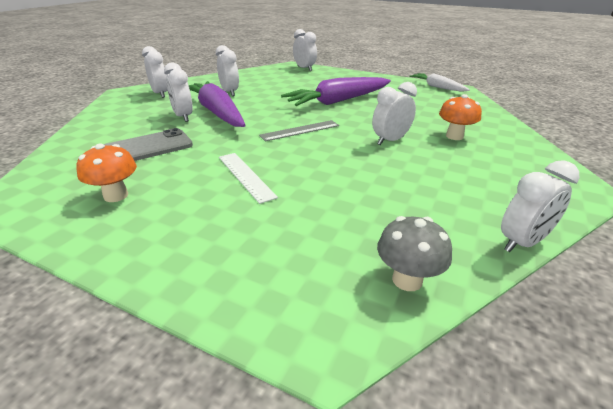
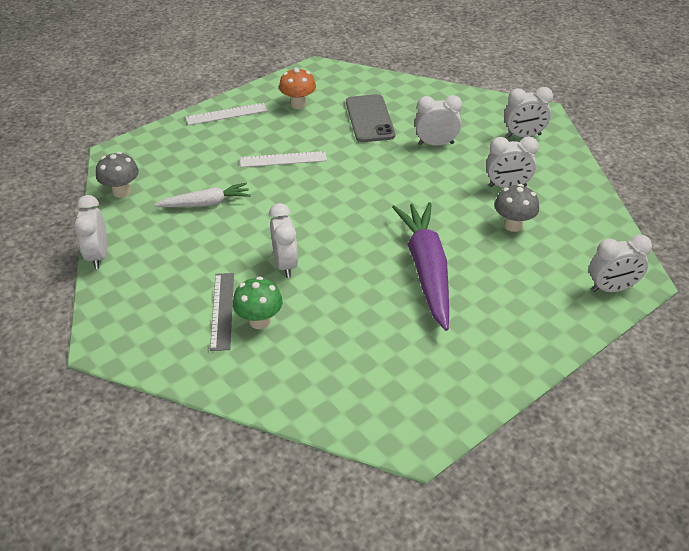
camera: 115 degrees right, 10 degrees up
(152, 249) = (226, 114): none -> white ruler
(217, 112) = (437, 166): purple carrot -> none
(271, 87) = (513, 225): none -> grey mushroom
(300, 130) = (352, 210): grey ruler -> grey ruler (222, 310)
(437, 87) = (436, 416): white carrot -> white carrot (206, 203)
(454, 136) = (259, 321): orange mushroom -> green mushroom

